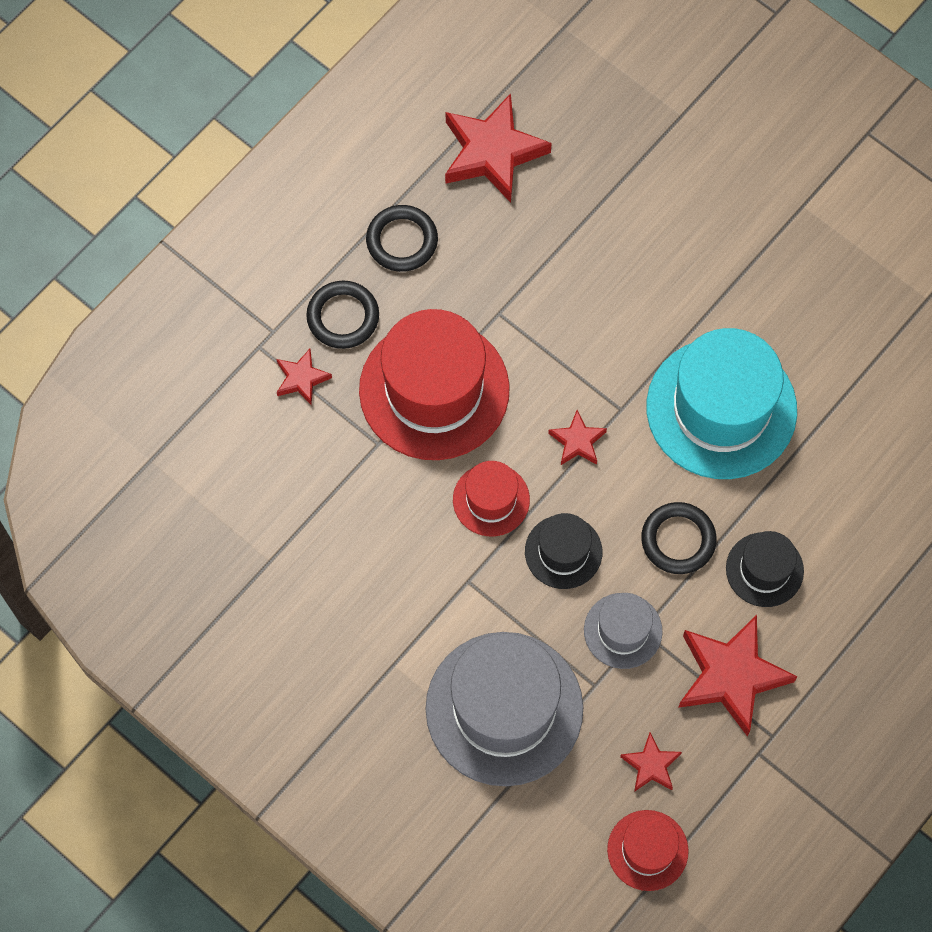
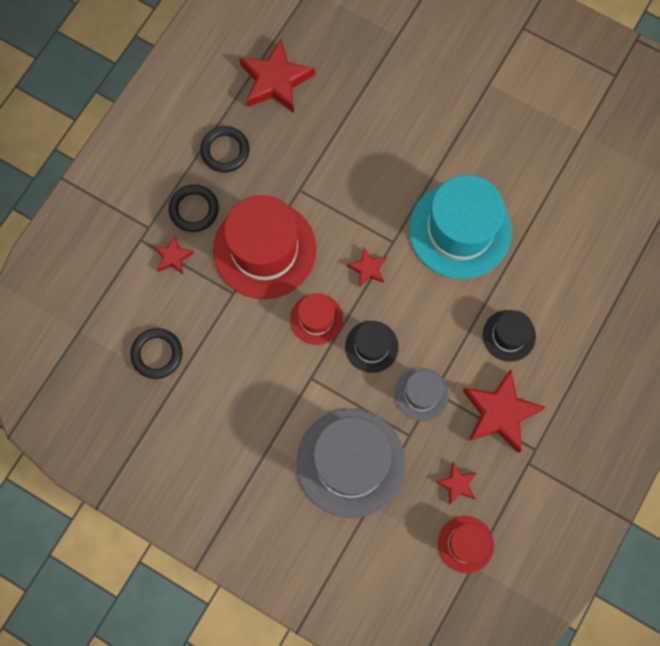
camera: 10 degrees left, 5 degrees up
(678, 540) = (447, 325): black ring -> black ring (157, 354)

